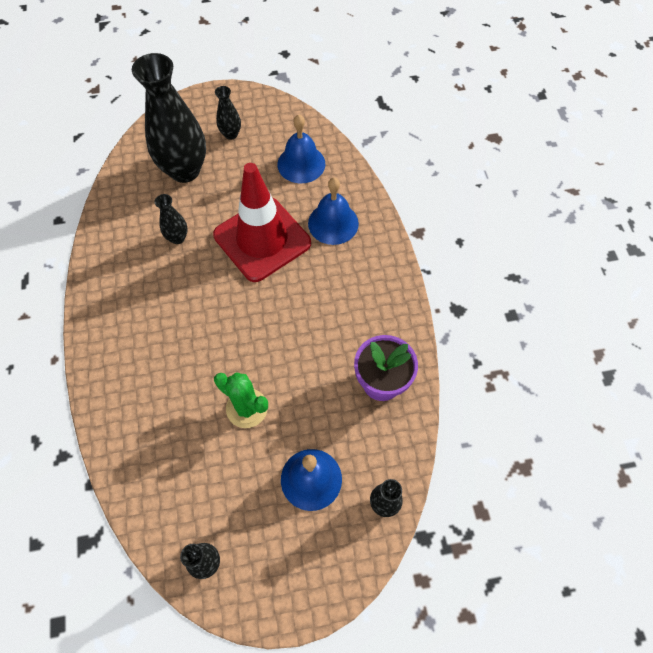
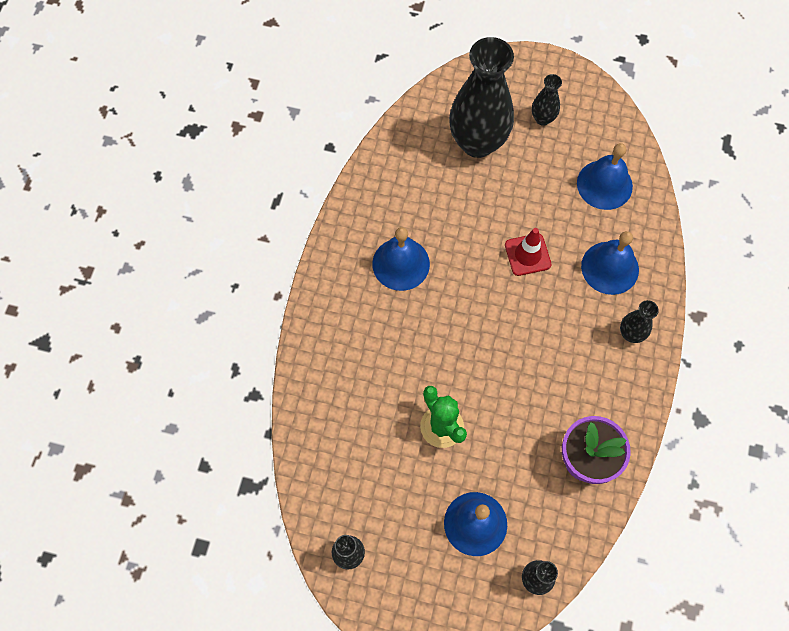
camera: 25 degrees right, 5 degrees up
(156, 288) = (401, 264): none -> blue bell
(177, 238) = (442, 217): black vase -> black vase (631, 334)
(262, 239) = (527, 255): red traffic cone -> red traffic cone, size x0.47

